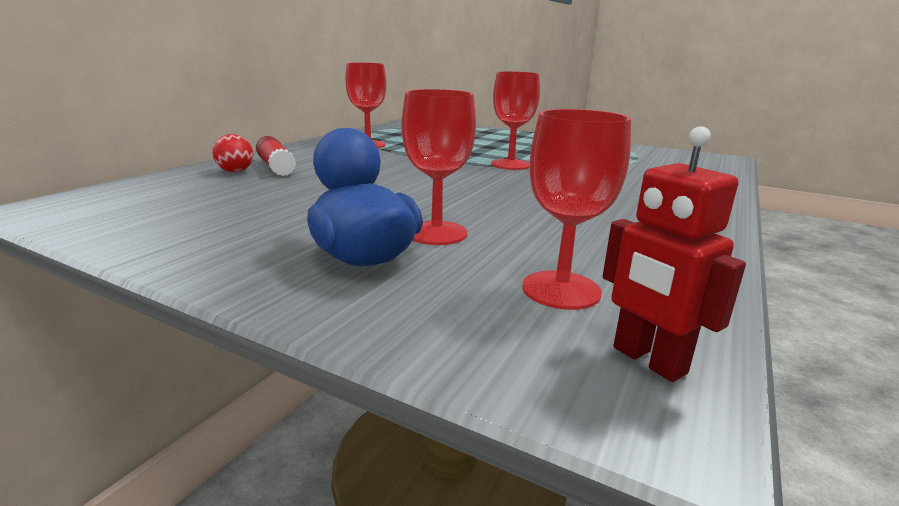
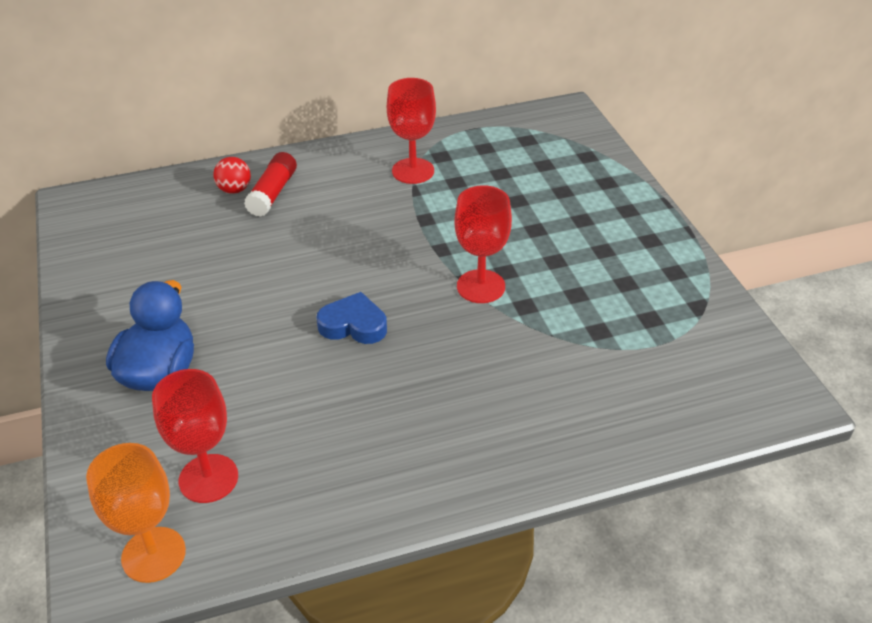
camera: 45 degrees right, 20 degrees up
(436, 233) = (237, 370): red goblet -> none
(472, 193) = (353, 325): none -> blue heart
(648, 360) = (153, 554): red robot -> orange goblet

